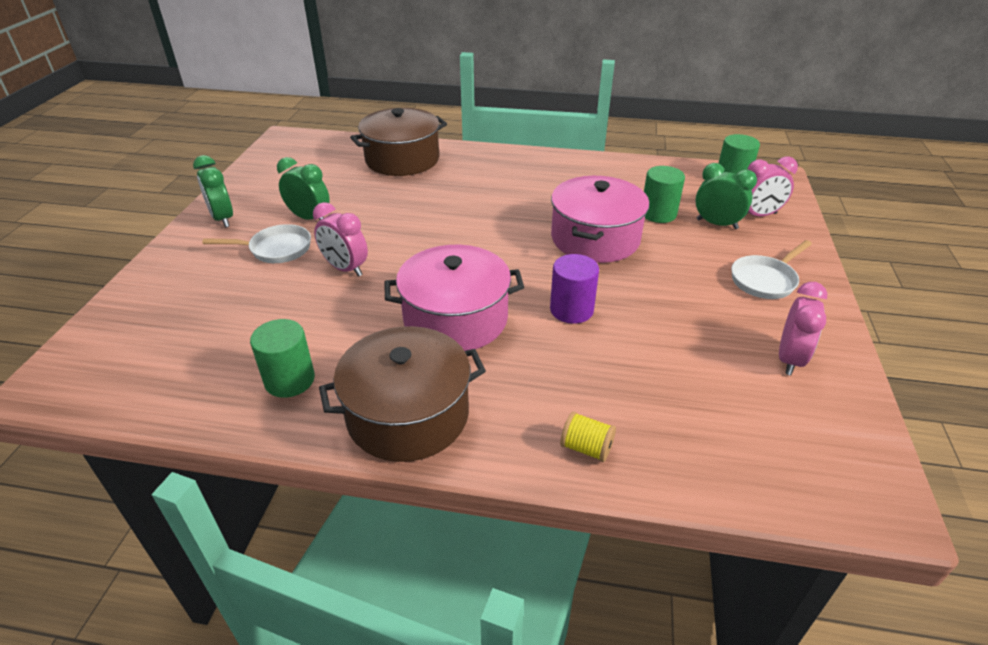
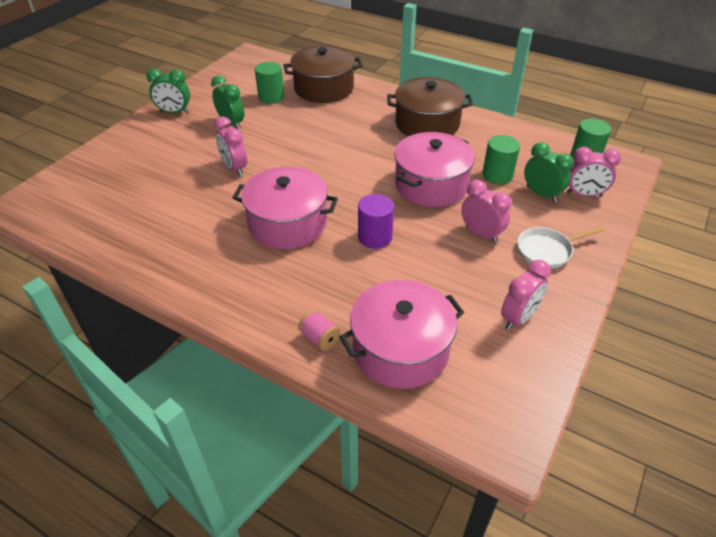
camera: 20 degrees right, 5 degrees up
(222, 219) = (174, 112): green clock -> green clock turned 75 degrees counterclockwise
(276, 249) = (197, 143): white pan -> none
(289, 380) = (157, 239): green cylinder -> green cylinder (271, 97)
(408, 414) = (217, 282): brown pot -> brown pot (427, 124)
(586, 448) = (319, 338): yellow spool -> pink spool
(685, 279) = (481, 234): none -> pink clock
(690, 433) = (400, 349): none -> pink pot

